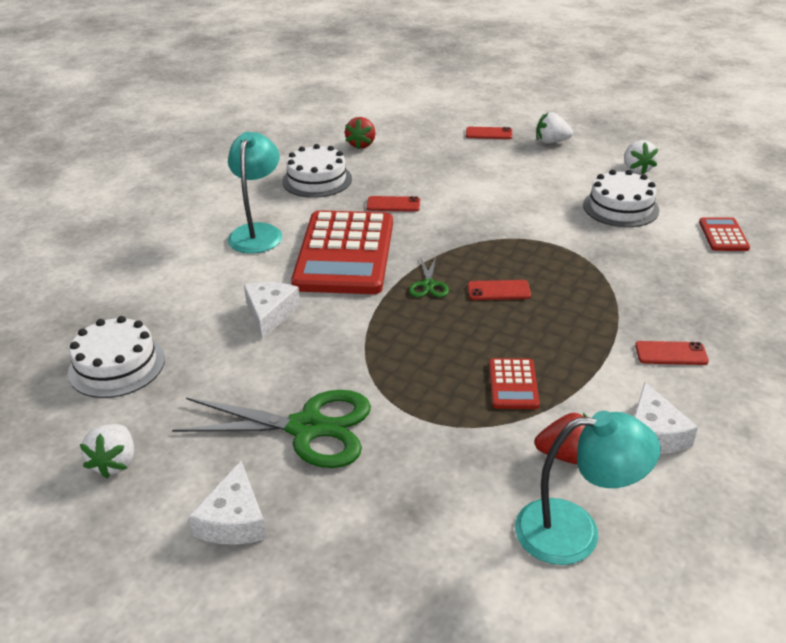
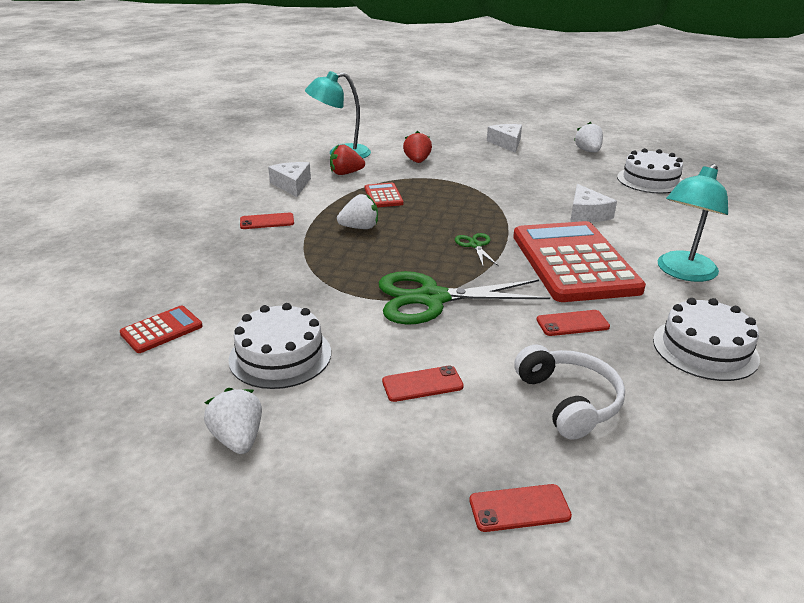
camera: 165 degrees right, 5 degrees down
(258, 232) = (682, 272): turquoise lamp -> turquoise lamp turned 45 degrees clockwise
(307, 428) = (500, 169): green scissors -> green scissors (432, 299)
(361, 145) = (721, 434): red strawberry -> red strawberry (417, 161)
(433, 165) = (568, 401): none -> white headphones
(498, 291) = (411, 247): red phone -> red phone (422, 384)
(551, 142) = (389, 498): white strawberry -> white strawberry (360, 228)
(723, 235) = (162, 330): red calculator -> red calculator turned 120 degrees counterclockwise

